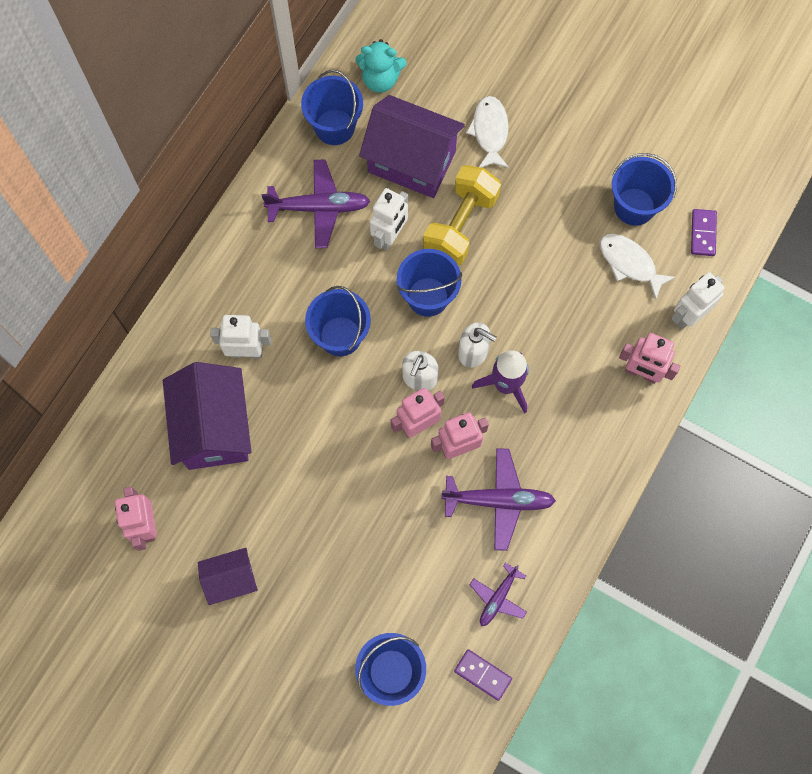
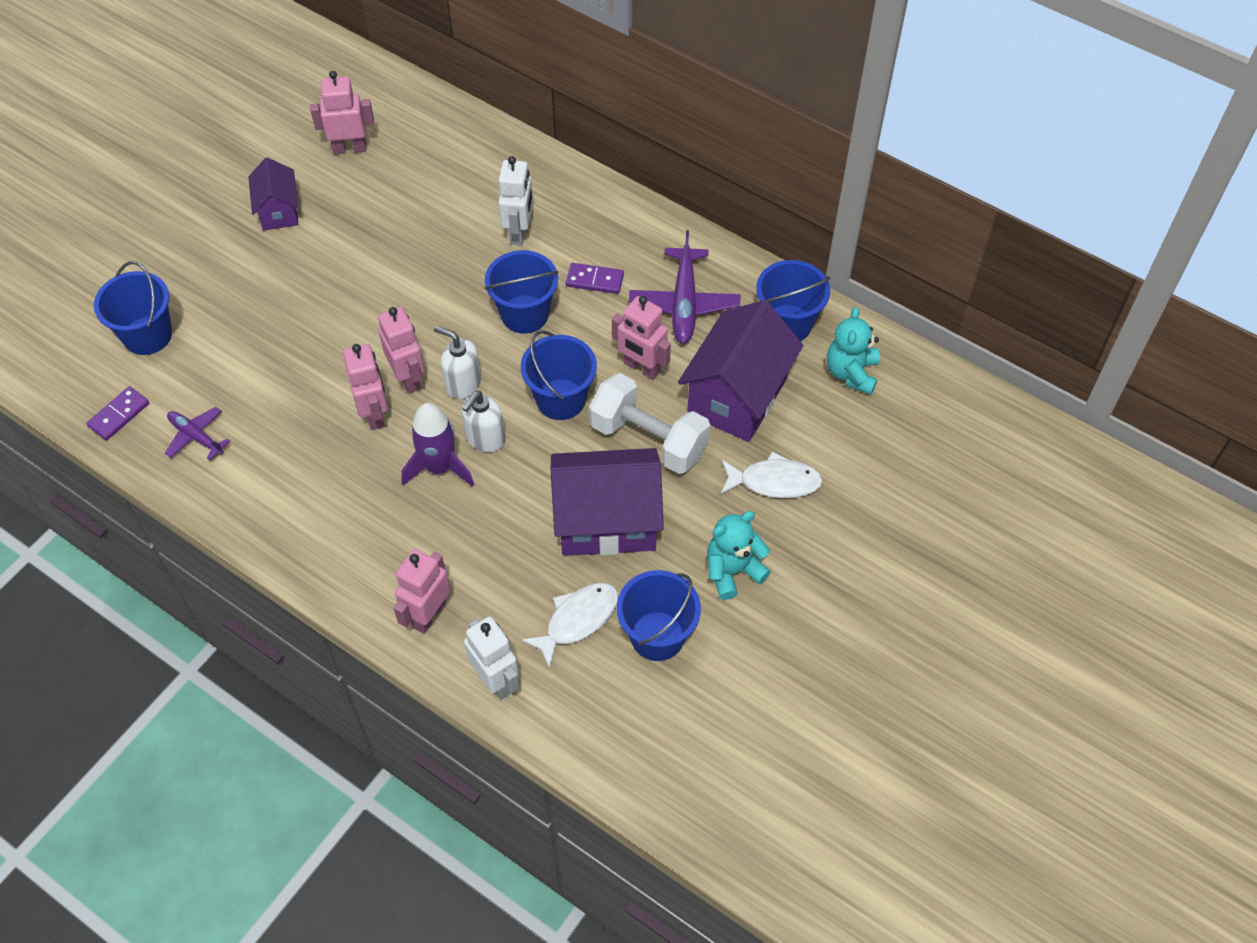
camera: 95 degrees right, 15 degrees down
(214, 428) = (439, 203): purple house -> purple house (607, 522)
(390, 236) = (641, 368): white robot -> pink robot
(460, 225) = (649, 439): yellow dumbbell -> white dumbbell
(498, 500) = (304, 447): purple plane -> none
(572, 158) = (733, 571): none -> turquoise teddy bear
(703, 233) = (610, 716): purple domino -> purple domino (595, 280)

